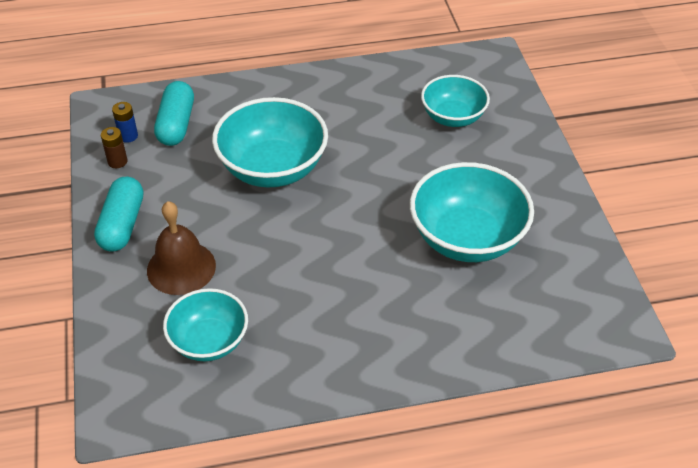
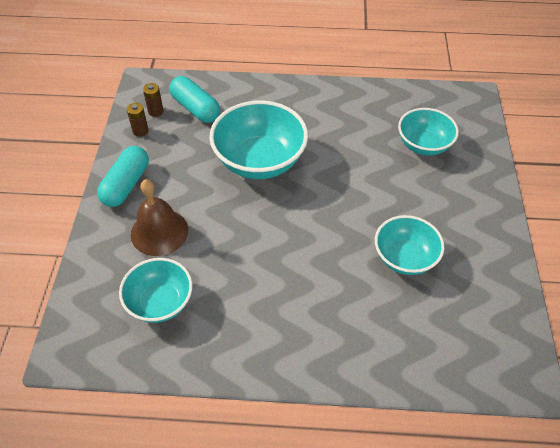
camera: 15 degrees right, 5 degrees up
(128, 136) = (155, 111): blue battery -> brown battery
(176, 124) = (195, 108): turquoise capsule -> turquoise capsule turned 60 degrees counterclockwise
(467, 238) = (404, 258): turquoise bowl -> turquoise bowl, size x0.63

